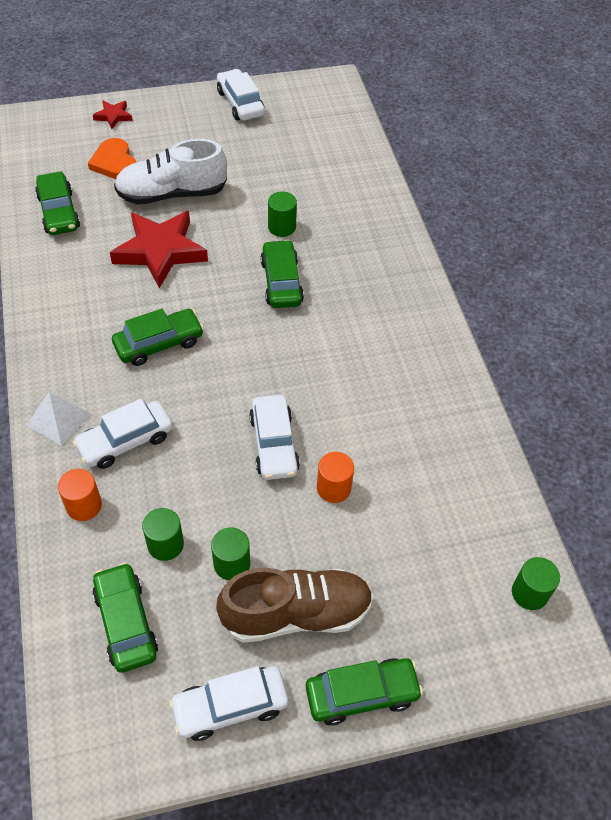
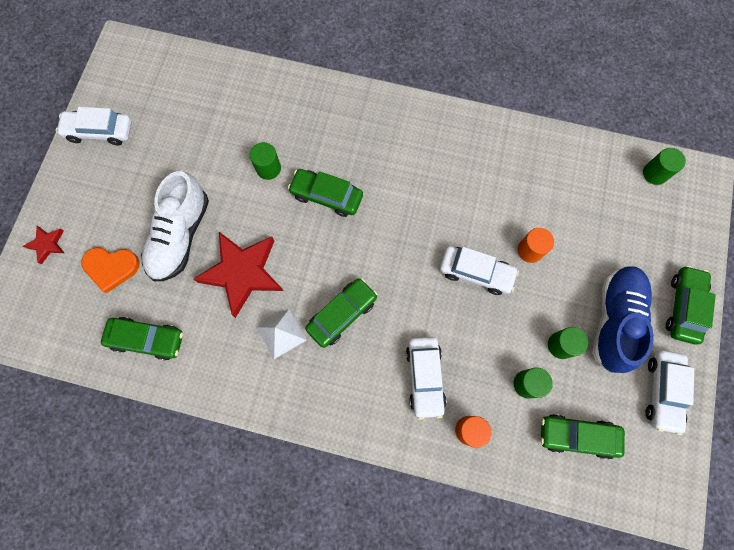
camera: 60 degrees left, 20 degrees up
(58, 419) = (380, 421): white pyramid -> white pyramid (281, 333)
(159, 343) = (342, 314): green car -> green car turned 45 degrees clockwise
(296, 613) = (614, 320): brown shoe -> blue shoe

